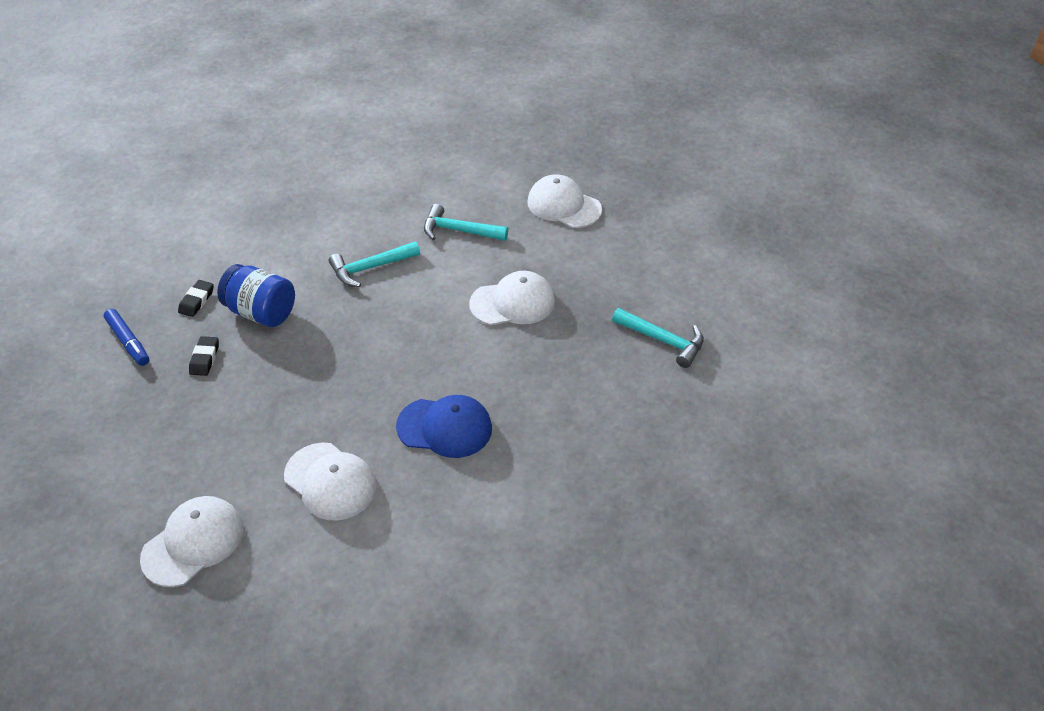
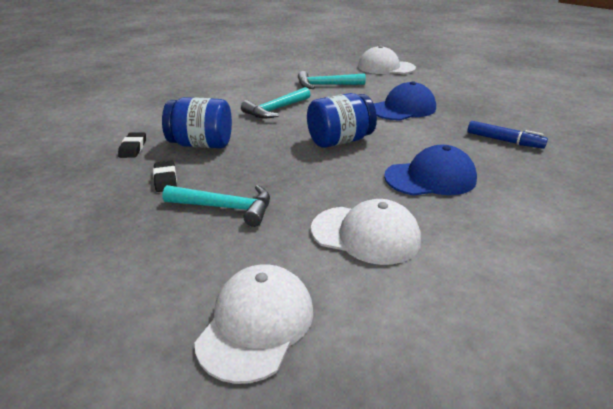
camera: 20 degrees left, 15 degrees down
(128, 342) = (75, 183): blue marker -> blue marker (504, 141)
(400, 344) = (340, 141): none -> blue jar
(512, 303) = (403, 108): white cap -> blue cap
(663, 341) = (528, 108): turquoise hammer -> turquoise hammer (226, 208)

